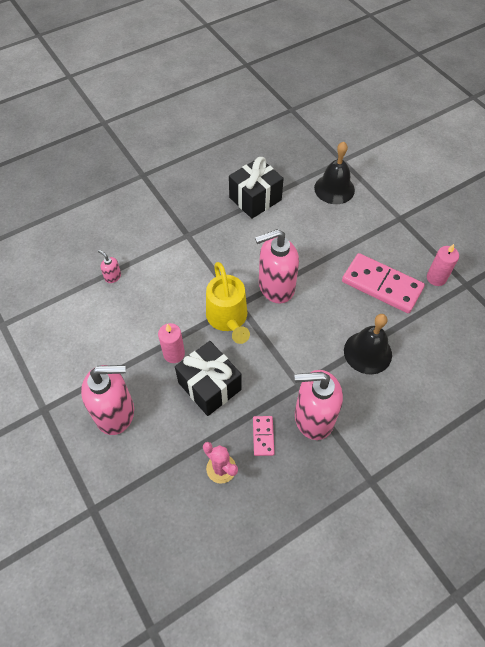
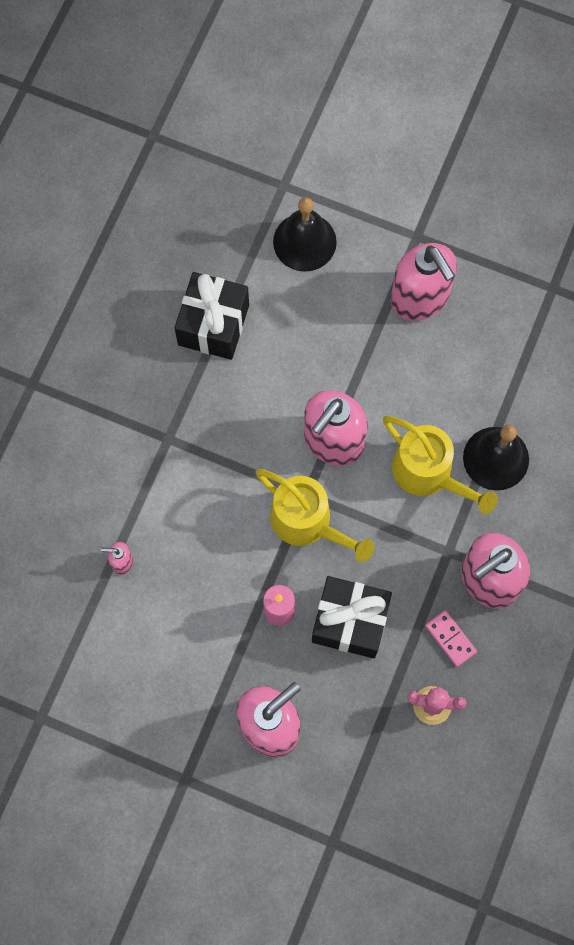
camera: 35 degrees left, 15 degrees up
(319, 336) = (429, 474): none -> yellow watering can
(380, 247) = (420, 298): none -> pink soap dispenser
(382, 285) = (456, 354): pink domino -> none
(436, 278) = (512, 301): pink candle -> none

